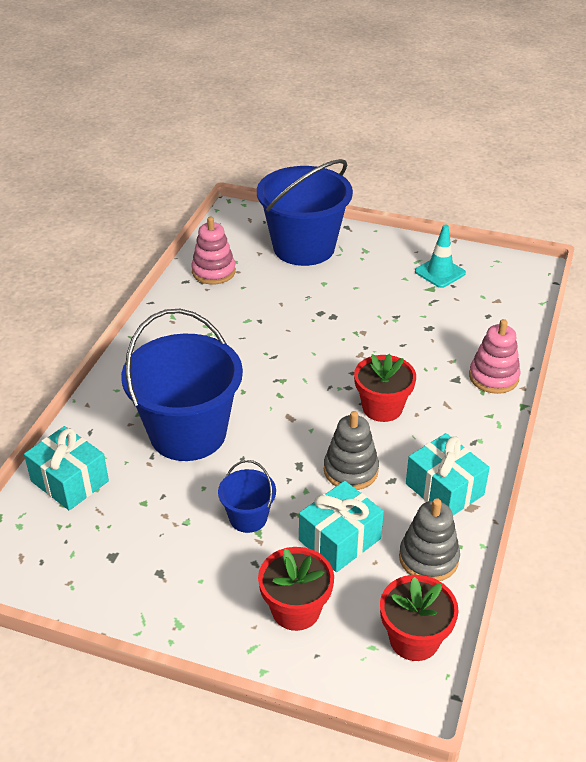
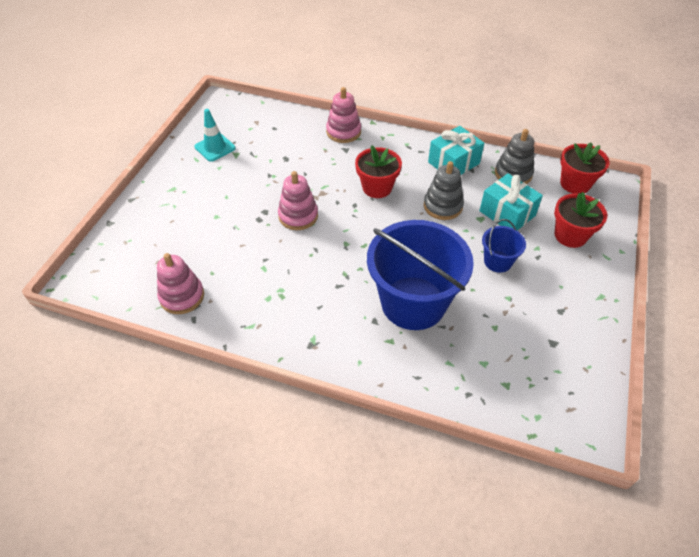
camera: 90 degrees left, 10 degrees up
(70, 481) = (480, 384): turquoise gift -> none
(304, 247) = (157, 229): blue bucket -> none
(326, 341) = (298, 216): none -> pink stacking toy

